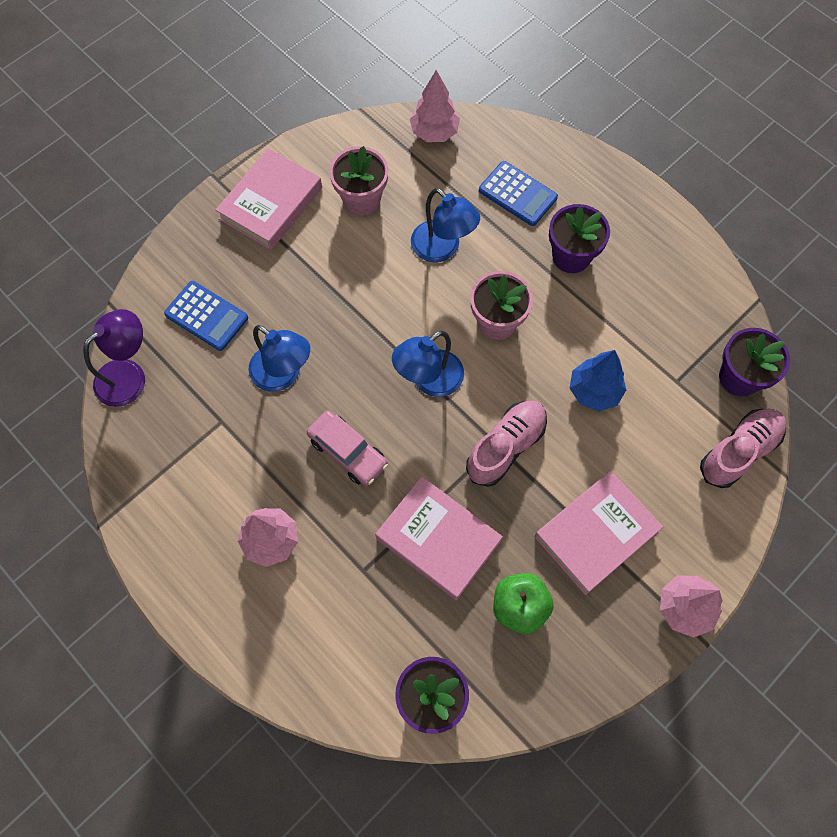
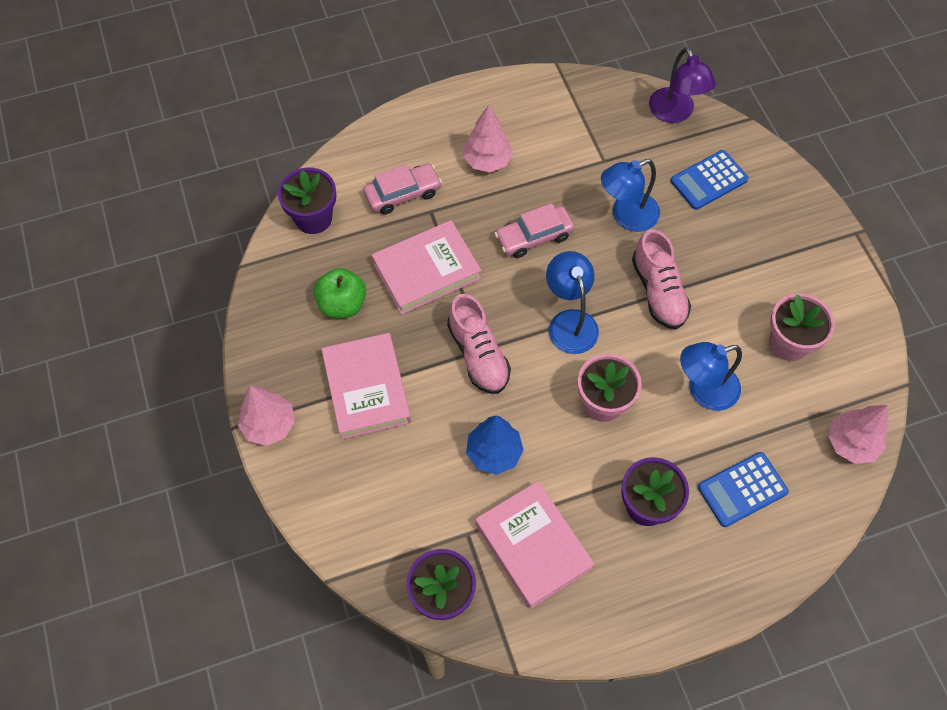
camera: 115 degrees right, 5 degrees down
(271, 203) = (812, 266): pink book -> pink book (533, 546)
(354, 612) = (403, 194): none -> pink car
(739, 451) = (372, 550): pink shoe -> pink shoe (658, 291)

